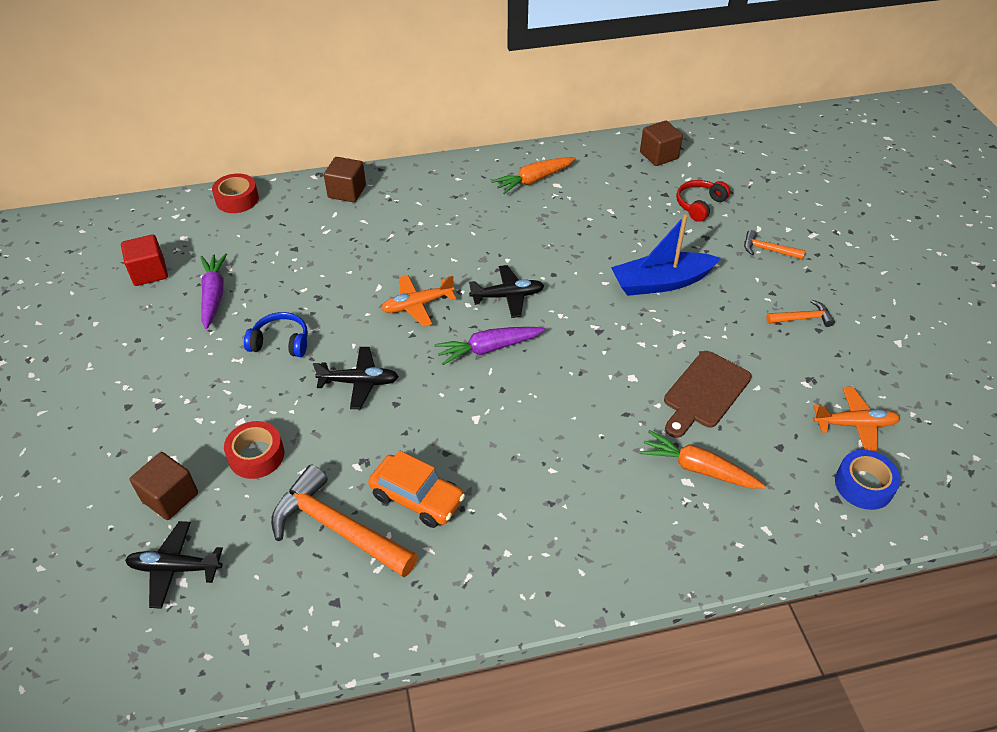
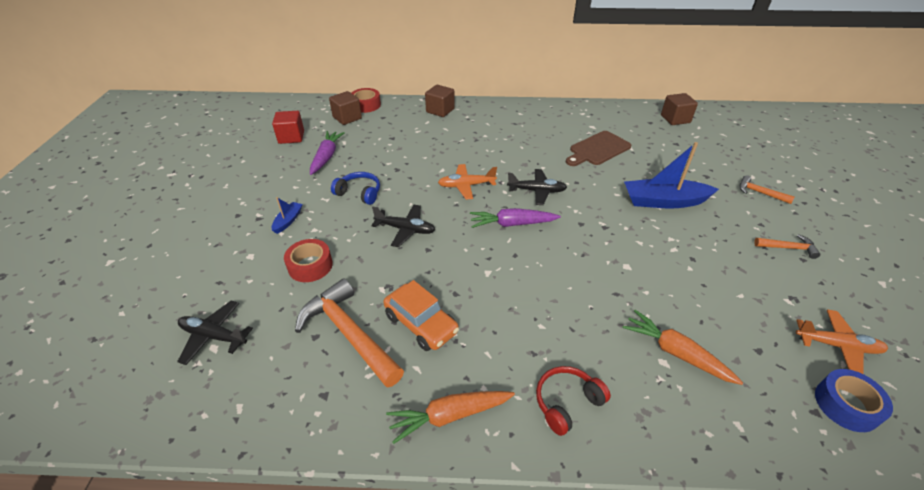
camera: 15 degrees right, 5 degrees down
(170, 497) = (236, 282): brown cube -> brown cube (347, 118)
(201, 401) = (288, 221): none -> blue boat
(534, 180) = (575, 121): orange carrot -> orange carrot (450, 416)
(700, 205) = (704, 154): red headphones -> red headphones (567, 403)
(704, 392) = (690, 290): brown cutting board -> brown cutting board (598, 149)

